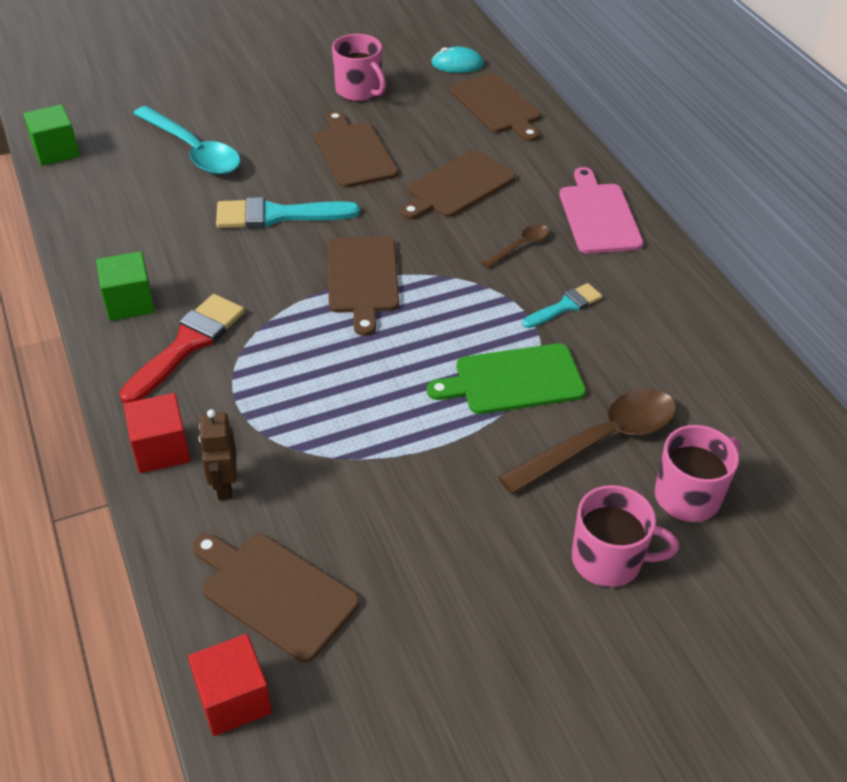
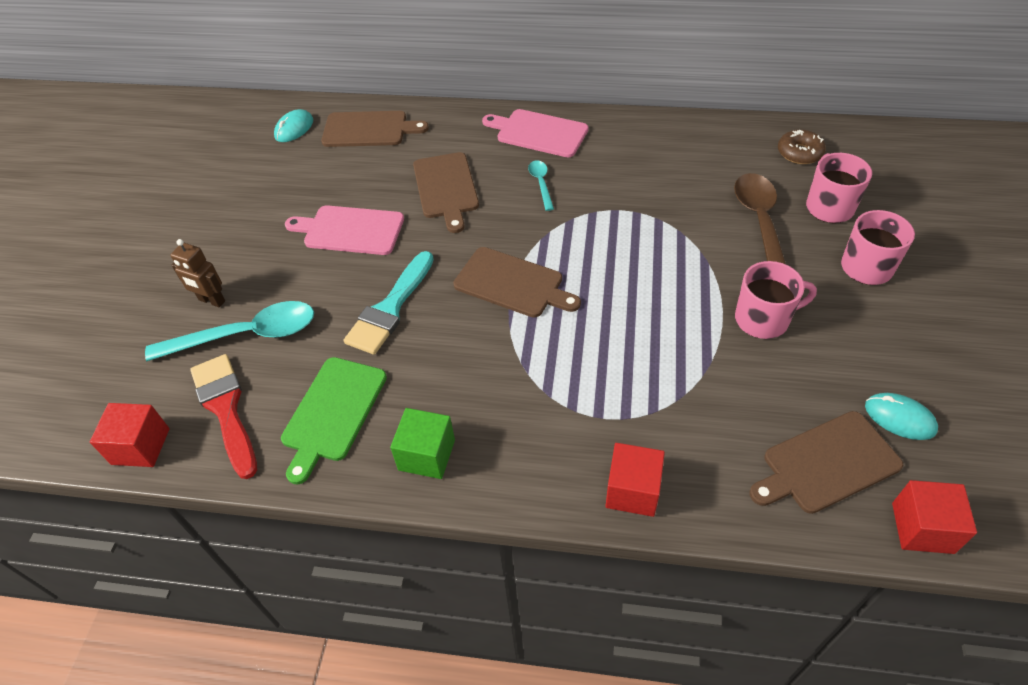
camera: 55 degrees left, 5 degrees up
(56, 151) = (141, 446): green cube -> red cube
(187, 344) = (513, 428): red brush -> red brush (226, 409)
(224, 486) = (698, 459): brown robot -> brown robot (211, 301)
(354, 152) = (350, 230): brown cutting board -> pink cutting board
(359, 91) = (270, 196): pink mug -> pink mug (763, 319)
(378, 645) = (899, 418): none -> turquoise mouse
(514, 380) = (679, 244): green cutting board -> green cutting board (333, 412)
(520, 246) = (541, 184): brown spoon -> turquoise spoon
(565, 306) = (620, 188): turquoise brush -> none
(769, 441) = (799, 153): none -> brown donut

